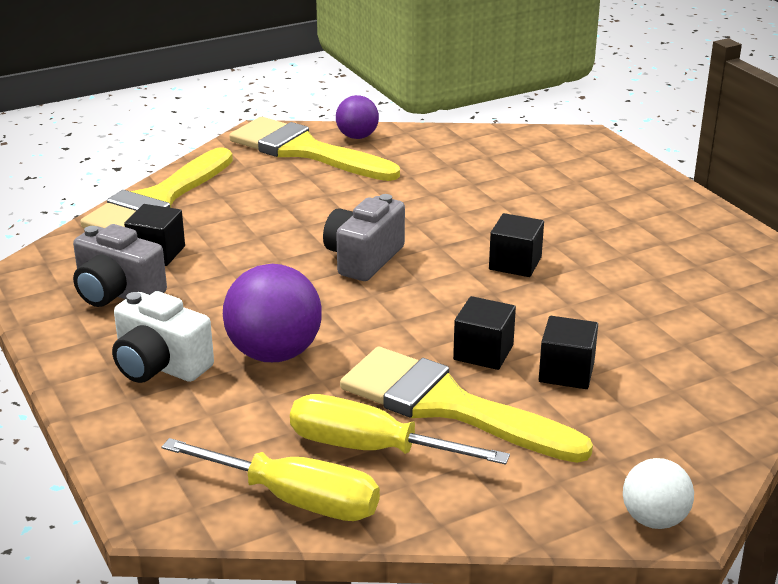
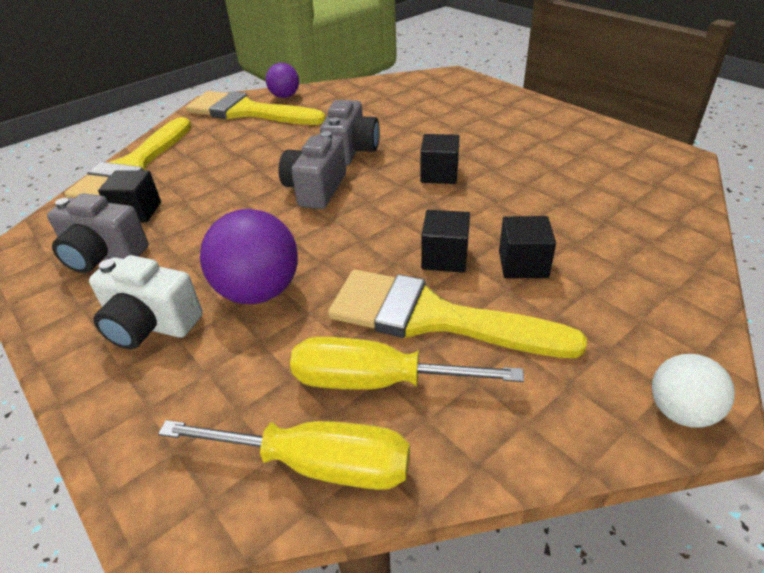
camera: 10 degrees left, 10 degrees up
(419, 220) = (351, 151): none -> grey camera

